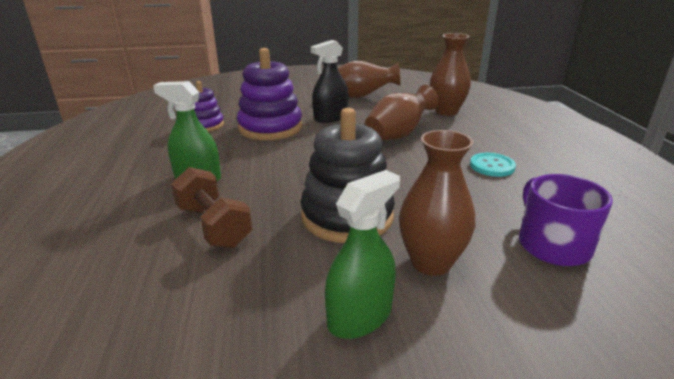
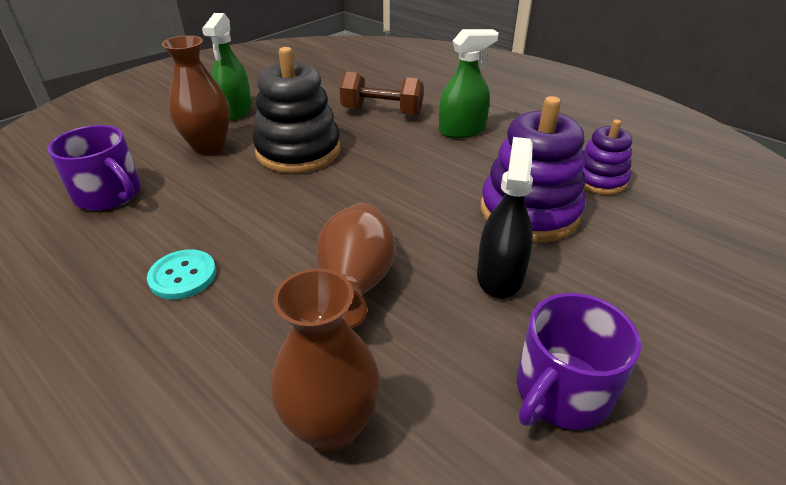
camera: 140 degrees right, 10 degrees up
(361, 96) = (561, 391): brown vase -> purple mug

